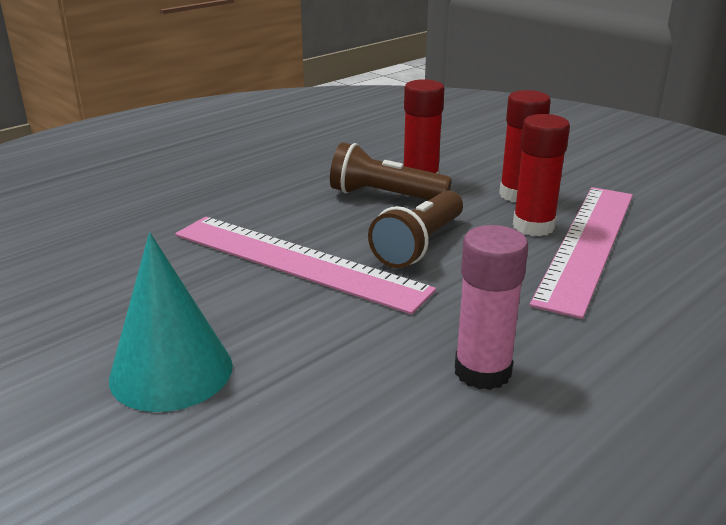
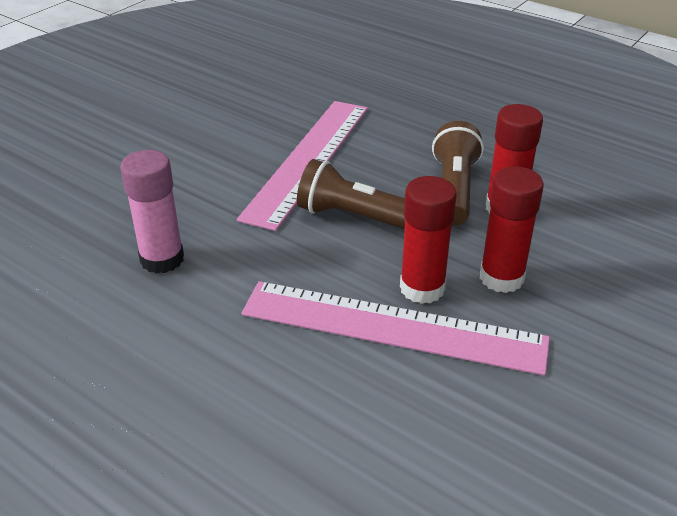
camera: 80 degrees right, 10 degrees up
(171, 371) = (160, 136): turquoise cone -> none

